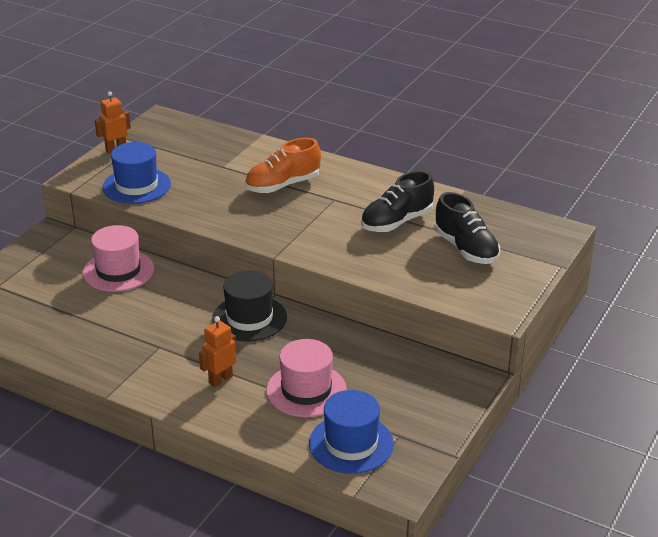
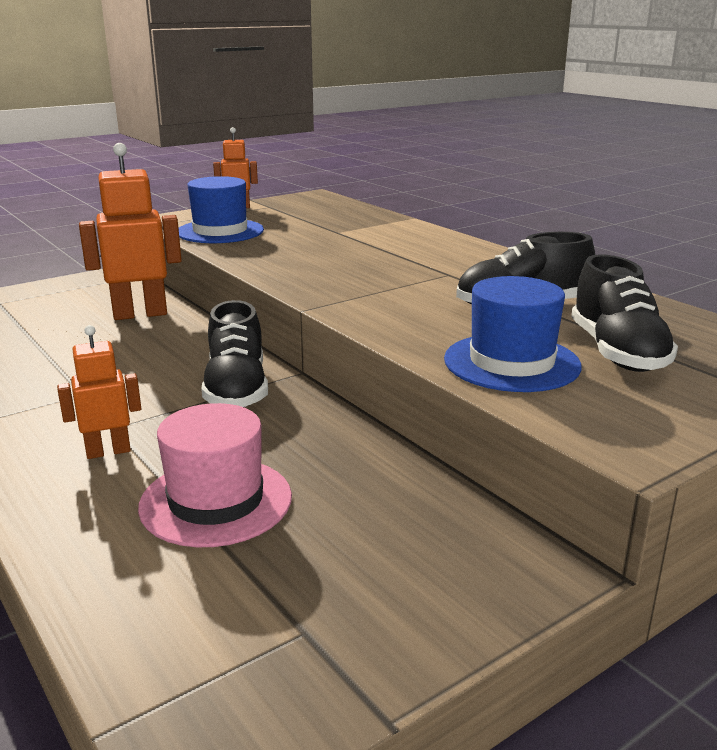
camera: 25 degrees right, 10 degrees down
(118, 271) = (140, 314): pink hat -> orange robot
(249, 318) = (237, 390): black hat -> black shoe
(282, 185) = (392, 254): orange shoe -> none
(351, 444) = (199, 617): blue hat -> blue hat (511, 362)

